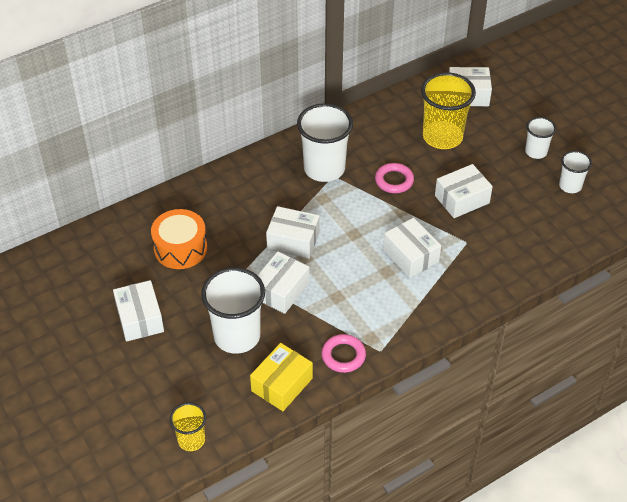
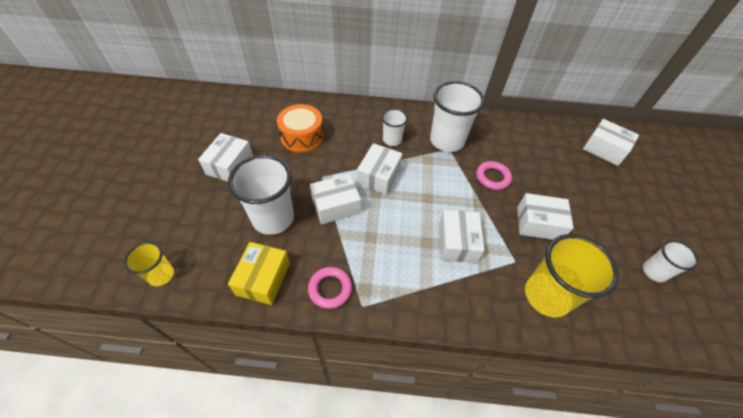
camera: 35 degrees right, 5 degrees up
(282, 384) = (263, 279): yellow box -> yellow box turned 60 degrees counterclockwise
(293, 240) = (378, 176): white box -> white box turned 60 degrees clockwise
(442, 137) = (559, 167): yellow cup -> yellow cup (546, 296)
(536, 152) = (637, 223): white cup -> white cup (392, 140)

